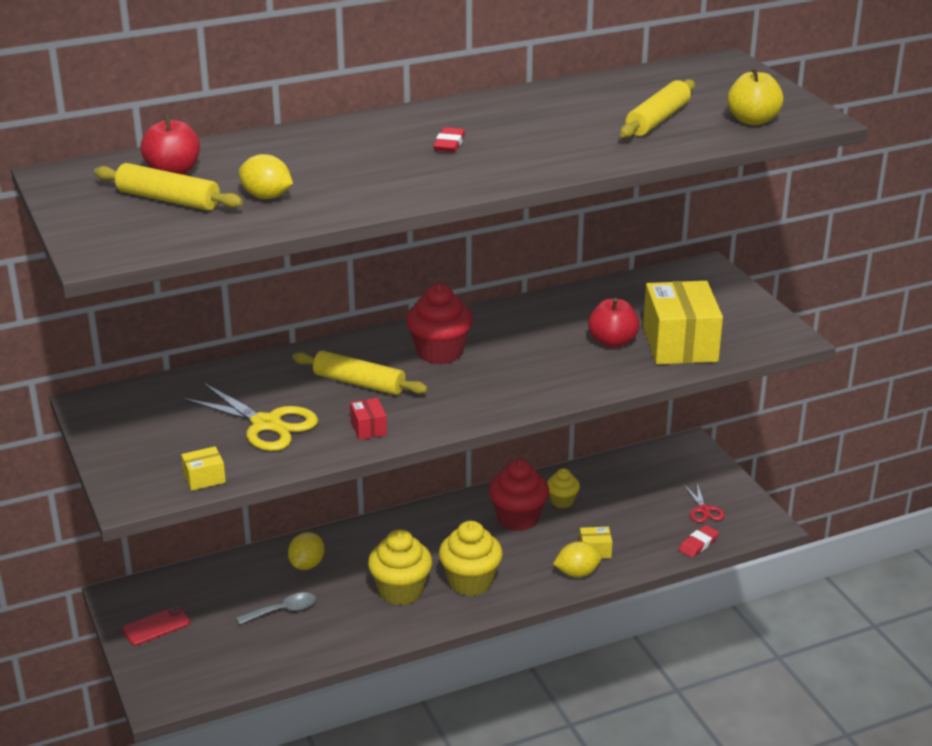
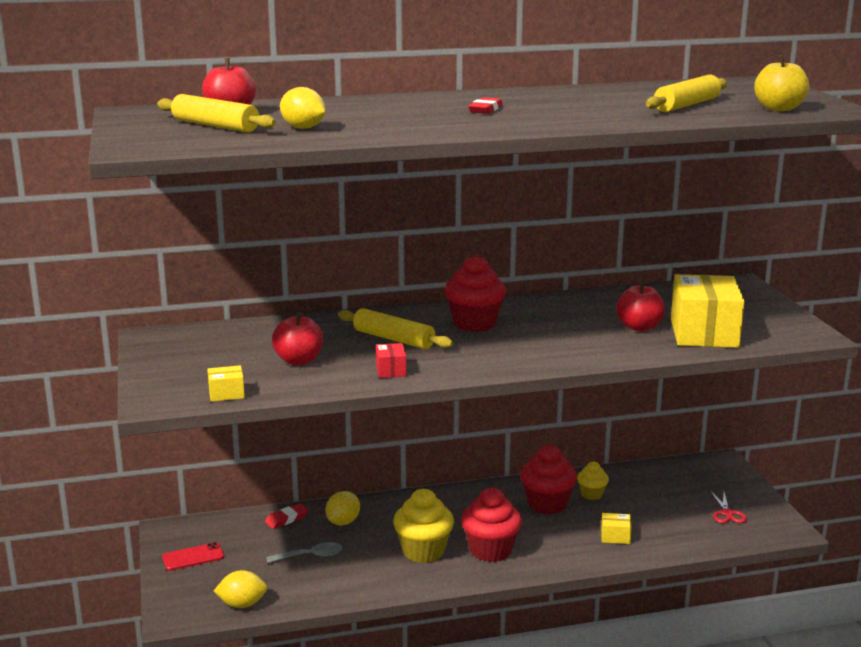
camera: 10 degrees right, 10 degrees down
(266, 424) = (299, 361): yellow scissors -> red apple
(470, 582) = (490, 550): yellow cupcake -> red cupcake
(577, 573) = (594, 553): yellow lemon -> yellow lemon (242, 604)
(698, 544) = (718, 540): red eraser -> red eraser (286, 519)

